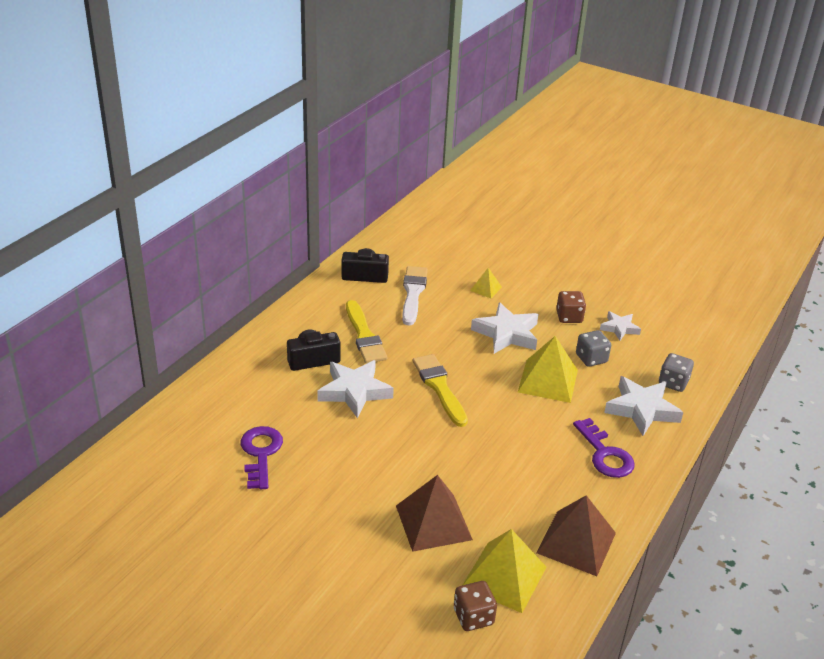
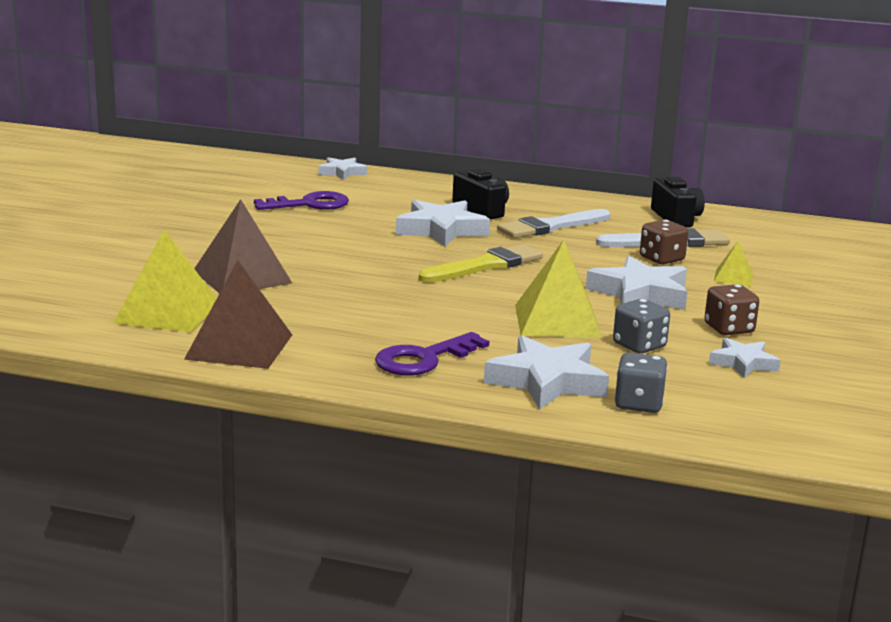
camera: 75 degrees right, 15 degrees down
(173, 417) = (342, 172): none -> white star
(364, 335) = (551, 226): yellow brush -> white brush
(473, 617) = (102, 301): brown dice -> brown dice (661, 259)

